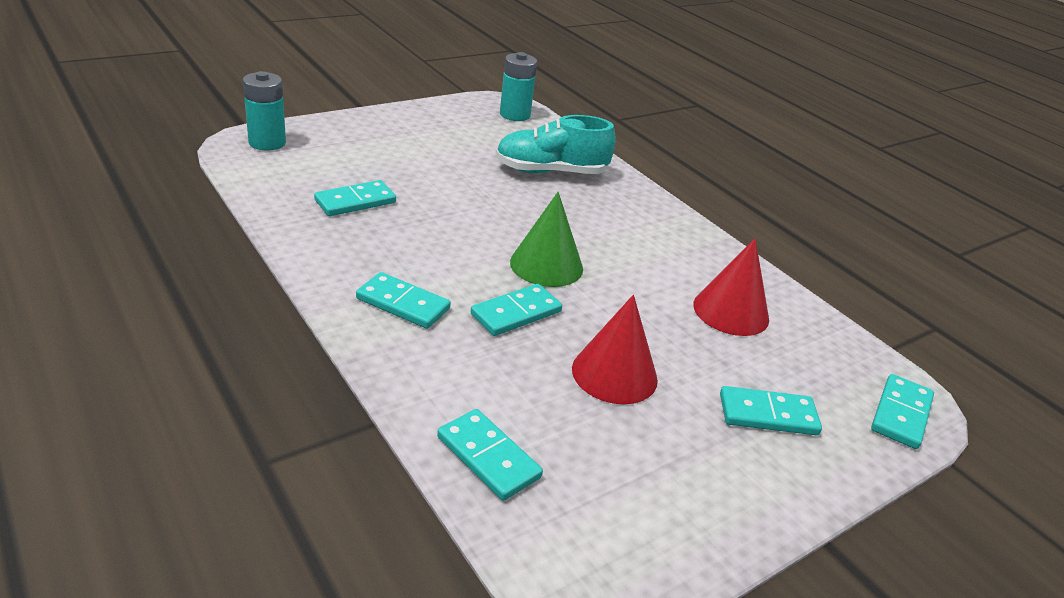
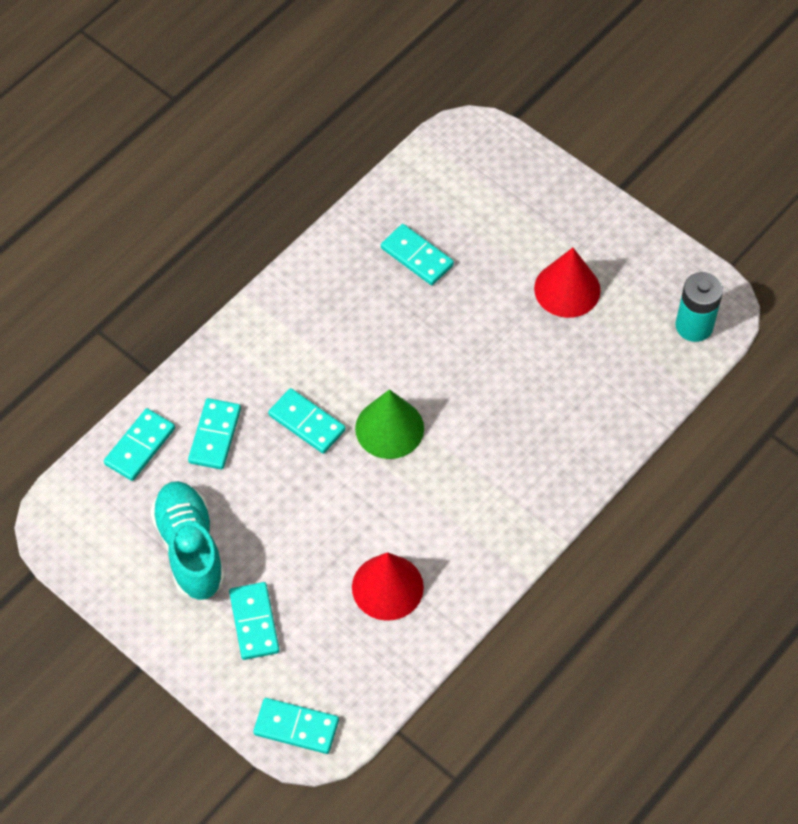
camera: 80 degrees right, 25 degrees up
(267, 142) = (484, 150): turquoise battery -> none
(403, 304) = (283, 344): turquoise domino -> turquoise domino (215, 436)
(550, 172) = (572, 392): turquoise shoe -> turquoise shoe (190, 549)
(614, 374) = (259, 507): red cone -> red cone (567, 289)

